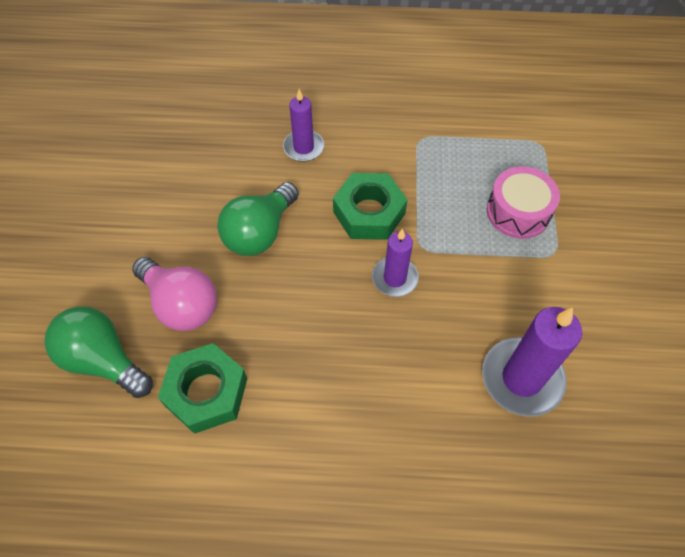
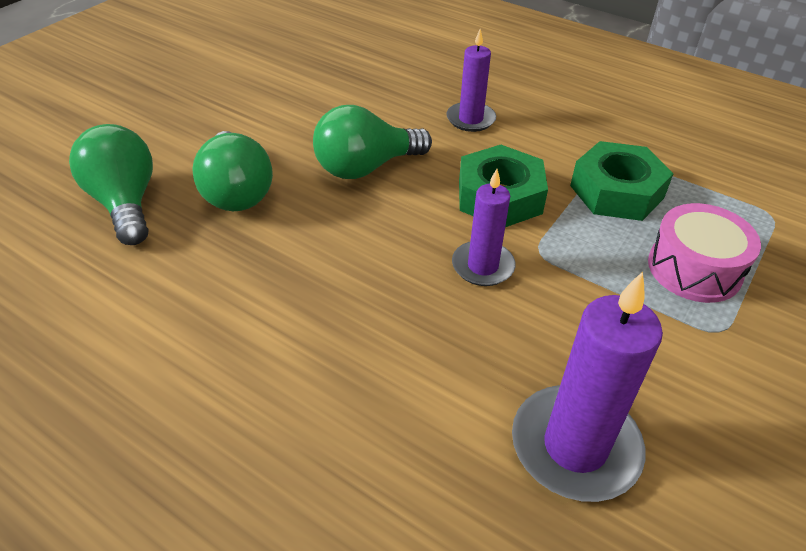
camera: 30 degrees right, 15 degrees down
(181, 304) = (236, 192): pink light bulb -> green light bulb
(206, 392) = (191, 273): green nut -> green nut (616, 191)

